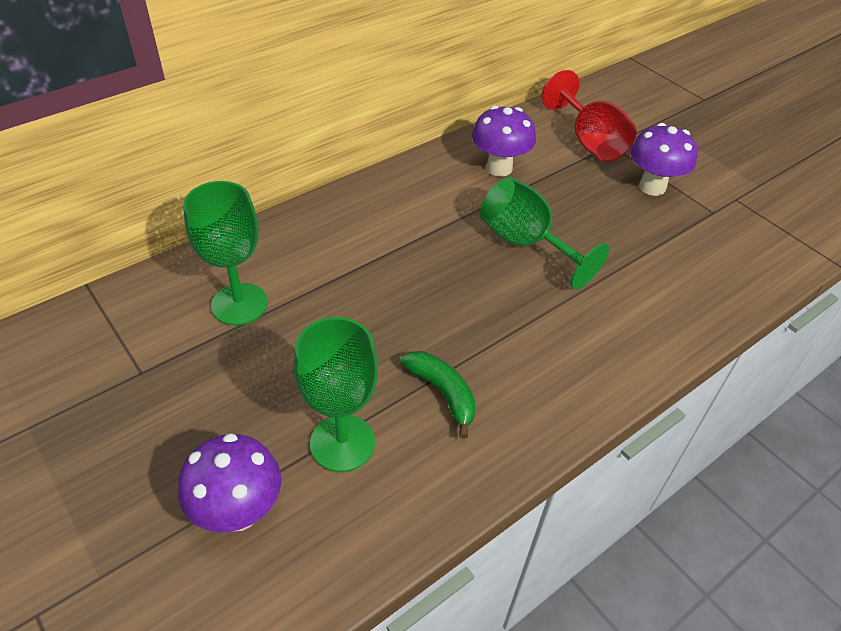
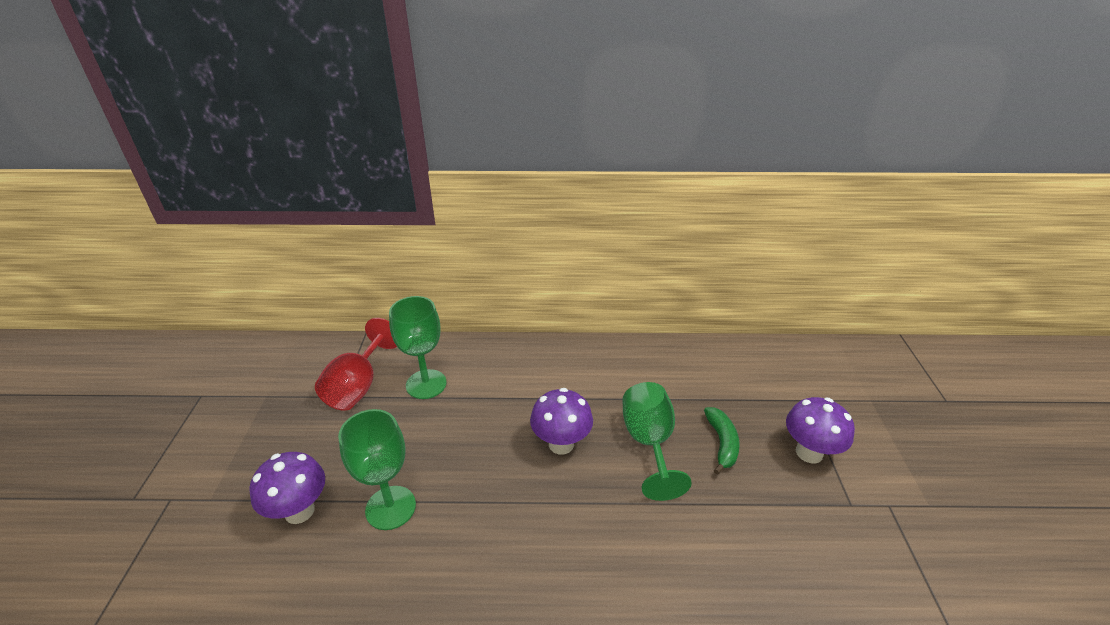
camera: 40 degrees right, 10 degrees down
(443, 393) = (481, 515): green banana -> green banana (722, 443)
(499, 168) = (686, 376): purple mushroom -> purple mushroom (561, 444)
(589, 142) = (786, 388): red goblet -> red goblet (358, 386)

